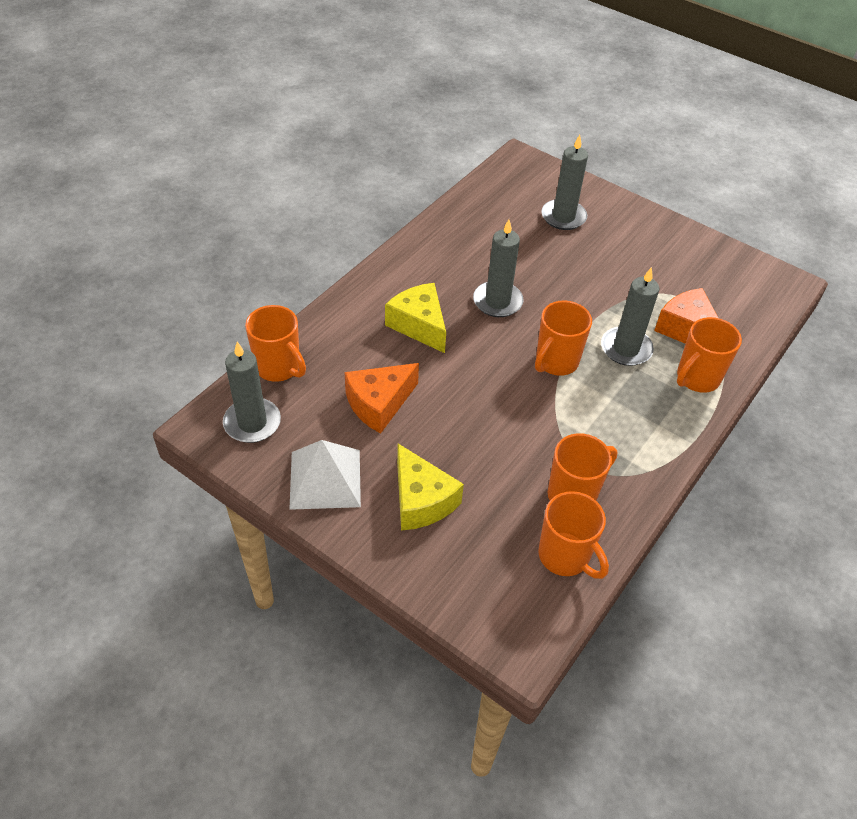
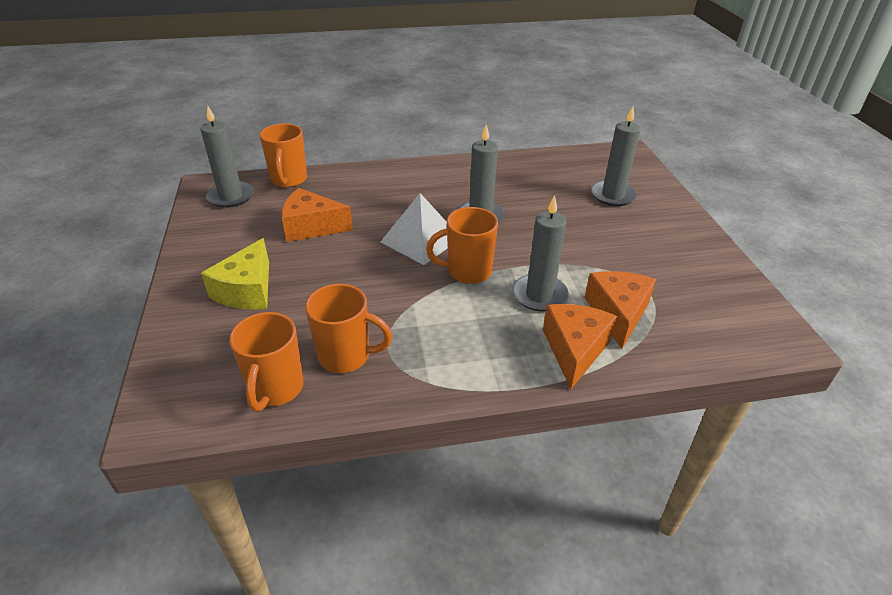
camera: 45 degrees right, 10 degrees down
(325, 479) = (218, 244): white pyramid -> white pyramid (421, 240)
(419, 325) = (405, 202): yellow cheese -> none
(696, 378) = (575, 350): orange mug -> orange cheese

